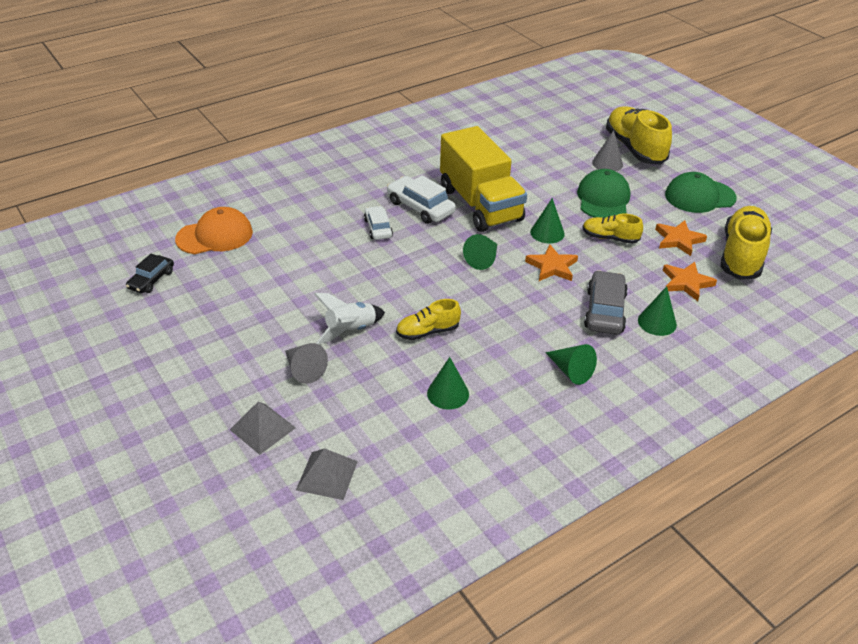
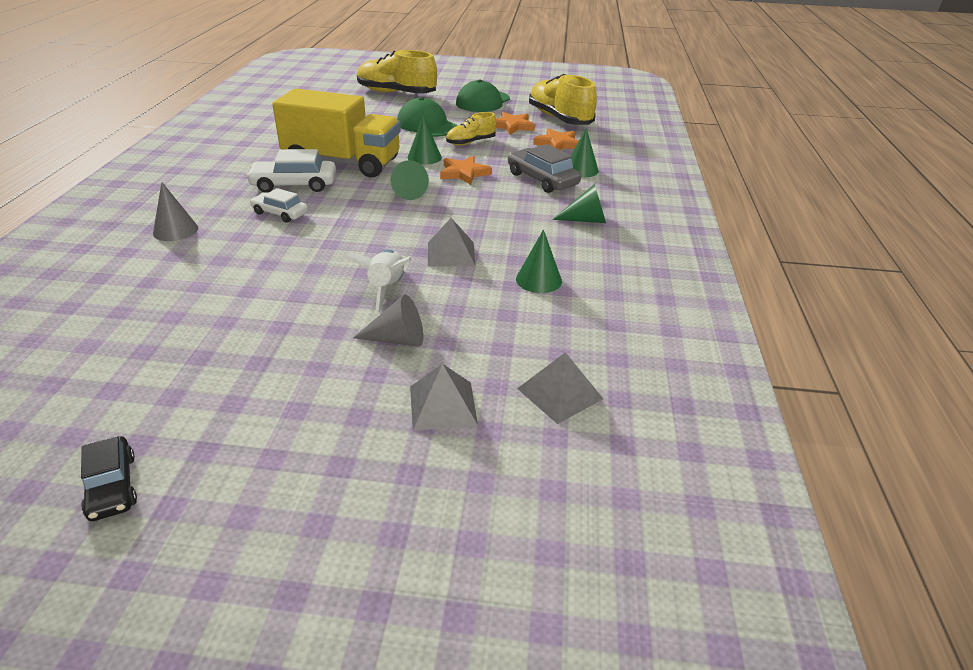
camera: 50 degrees left, 5 degrees down
(151, 280) = (75, 377): black car -> black car (112, 486)
(215, 236) = (98, 299): orange cap -> none
(427, 332) = (451, 254): yellow shoe -> grey pyramid
(607, 163) = (393, 107): grey cone -> grey cone (175, 230)

